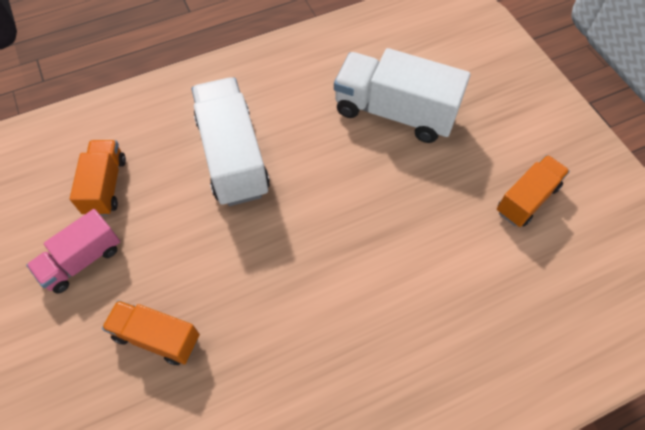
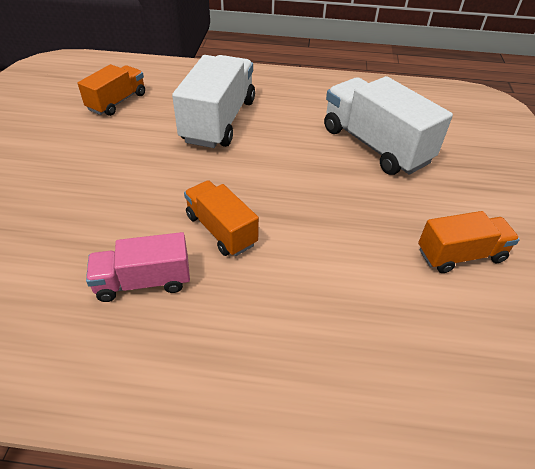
camera: 30 degrees right, 15 degrees down
(82, 260) = (60, 132): pink truck -> pink truck (143, 281)
(157, 337) = (57, 196): orange truck -> orange truck (221, 230)

